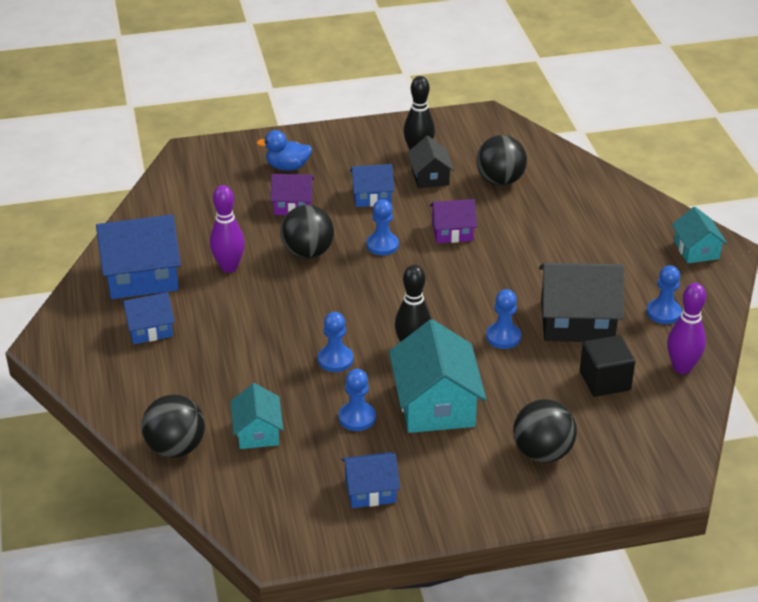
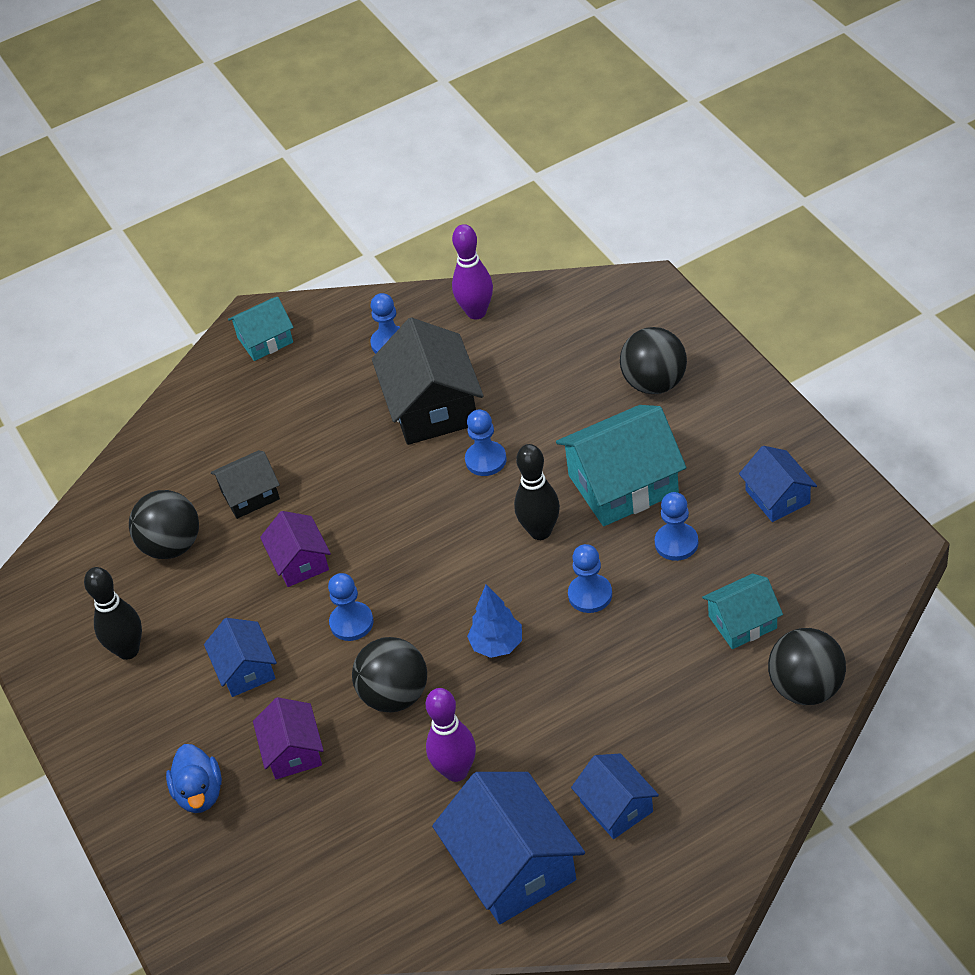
camera: 100 degrees left, 10 degrees up
(319, 305) = (497, 645): none -> blue tree
(430, 177) = (181, 621): black house -> black house (250, 495)
(604, 381) = (523, 363): black cube -> none

